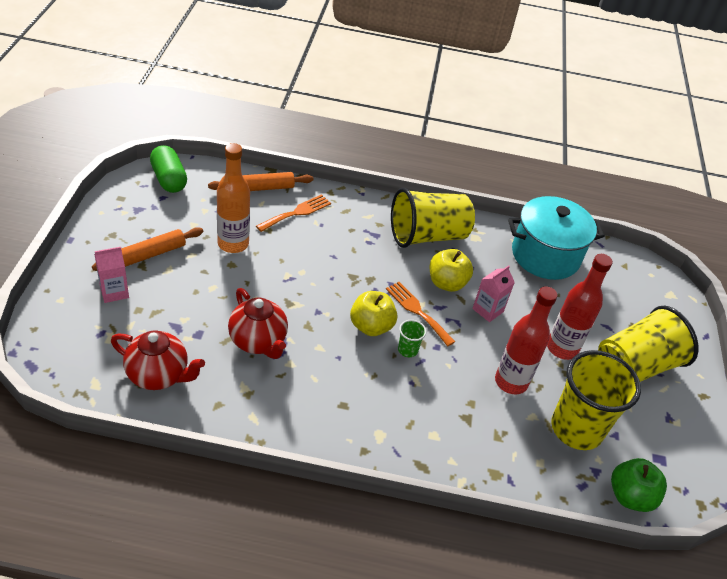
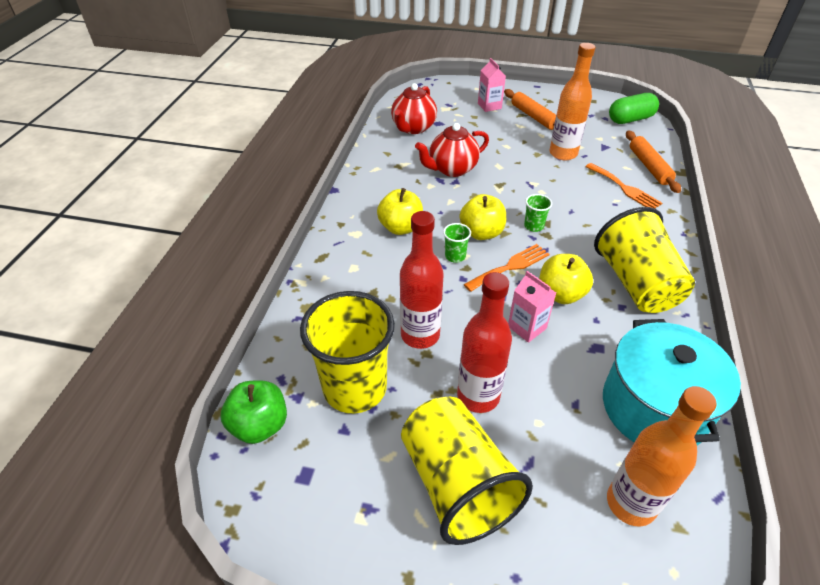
camera: 100 degrees right, 0 degrees up
(358, 286) = (533, 226): none -> green cup
(367, 393) = (401, 228): none -> yellow apple
(617, 283) = (631, 503): none -> orange bottle

